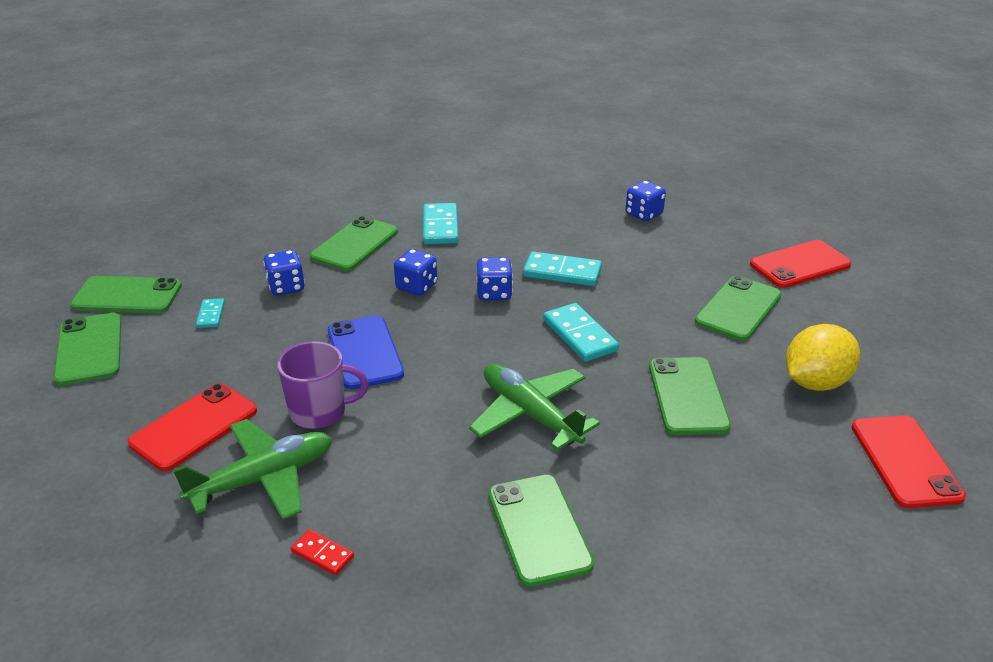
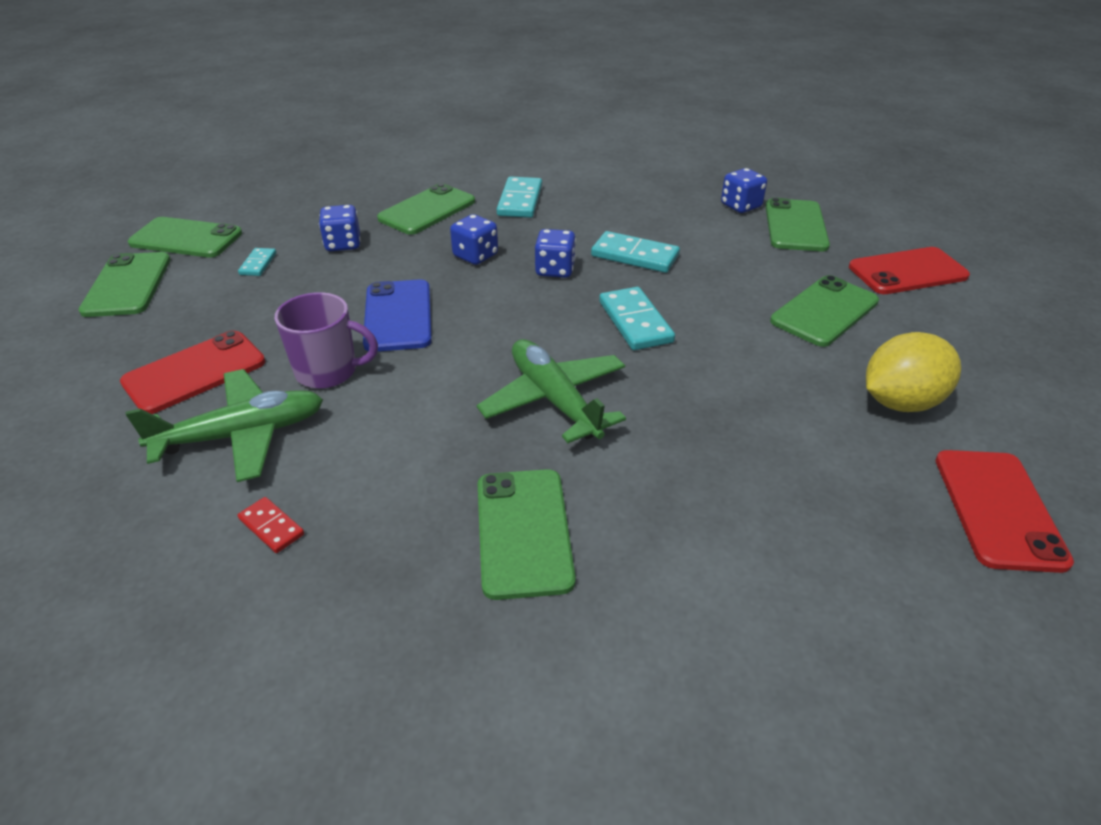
camera: 10 degrees right, 5 degrees up
(688, 396) = (742, 400): green phone -> green phone (795, 226)

